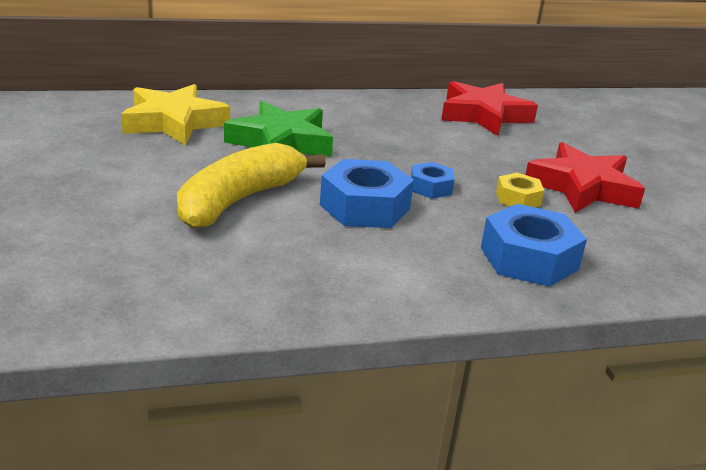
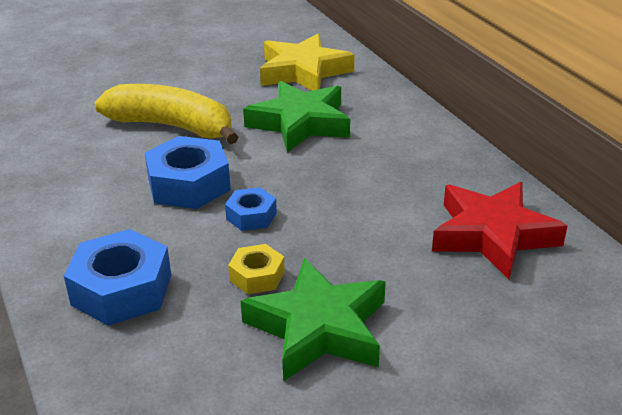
camera: 80 degrees right, 5 degrees up
(582, 187) = (318, 328): red star -> green star

